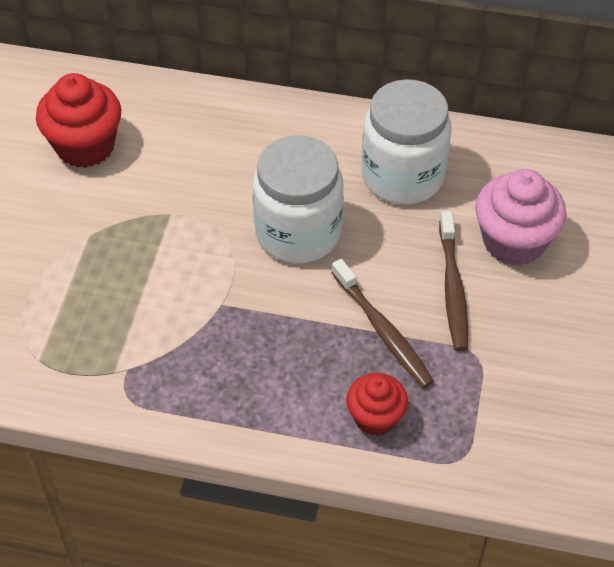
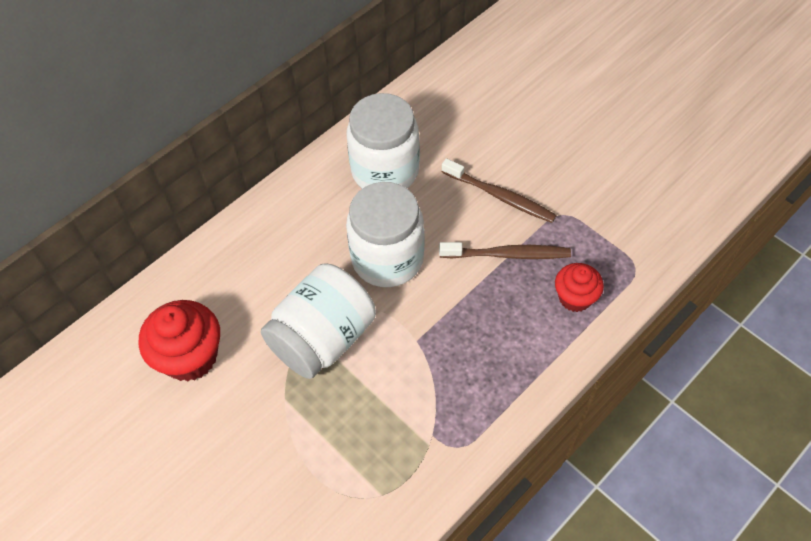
camera: 55 degrees left, 5 degrees up
(171, 230) = (323, 338): none -> white jar
(513, 242) = (486, 143): pink cupcake -> none

